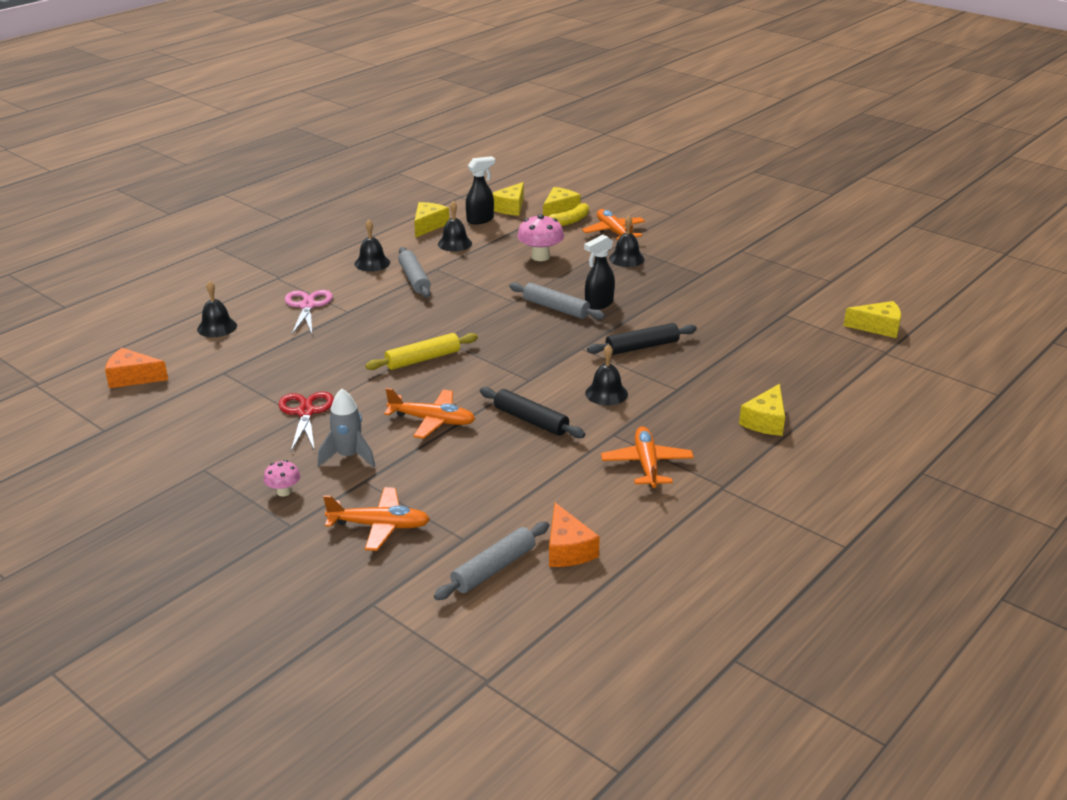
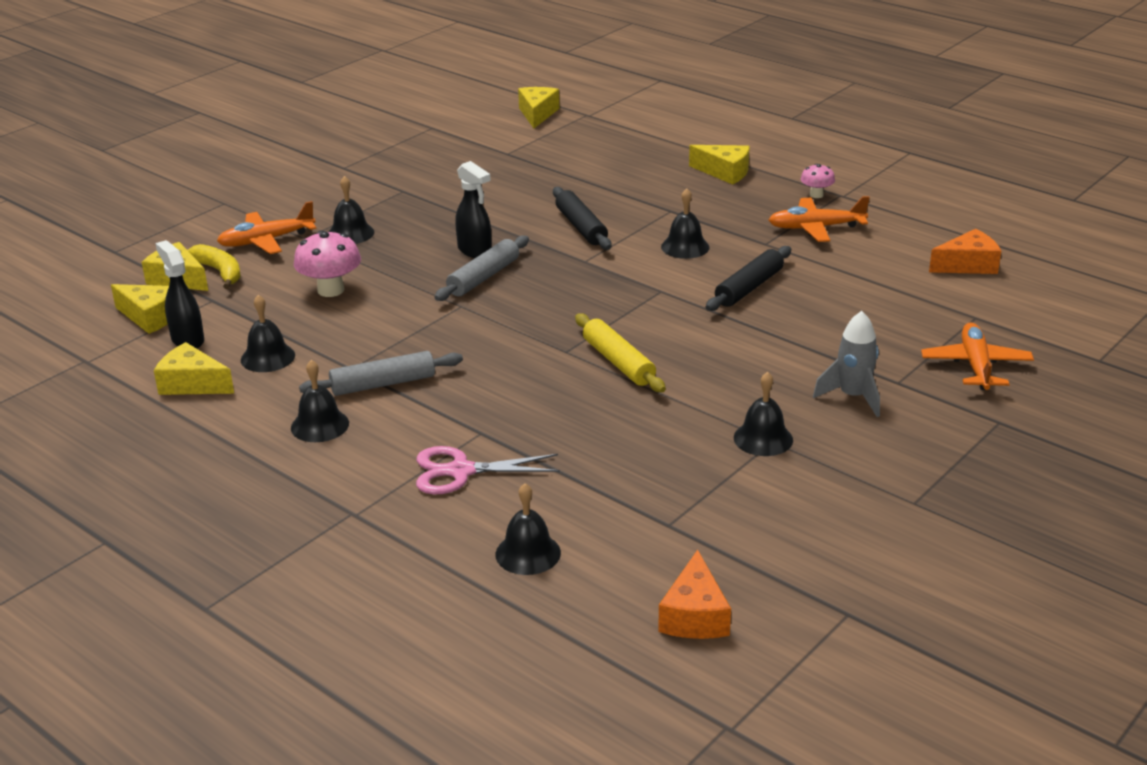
camera: 90 degrees left, 0 degrees up
(284, 492) = (939, 434): pink mushroom -> pink mushroom (816, 195)
(305, 412) = (763, 438): red scissors -> black bell
(432, 421) = (762, 347): orange plane -> none
(494, 569) = (1014, 300): grey rolling pin -> none

